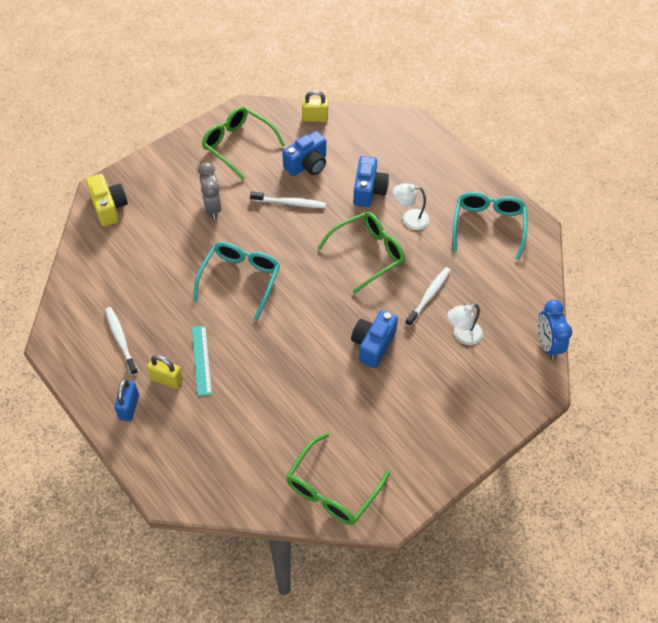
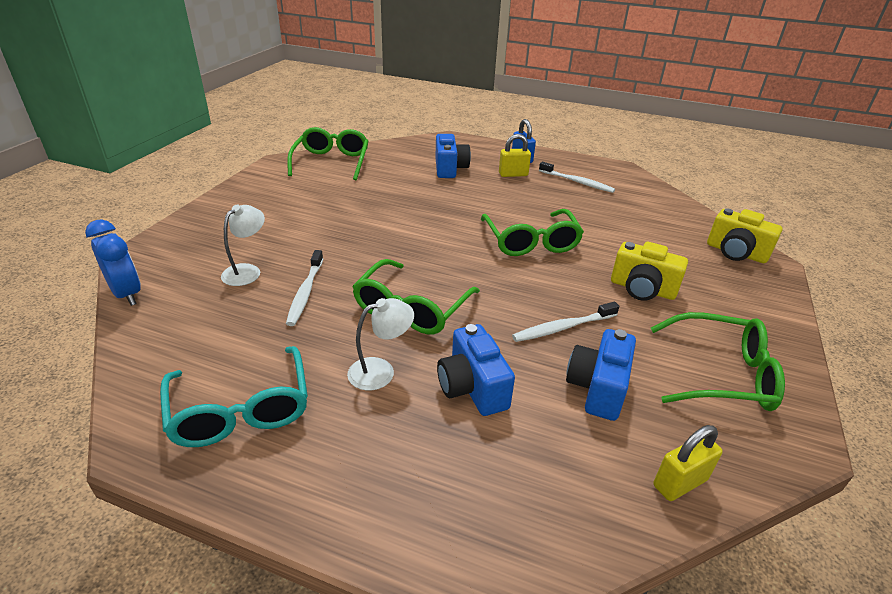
camera: 150 degrees right, 20 degrees down
(201, 360) = (500, 189): turquoise ruler -> none
(212, 207) = (642, 289): grey clock -> yellow camera
(240, 280) = (531, 242): turquoise glasses -> green glasses
(373, 345) = (350, 237): blue camera -> blue camera (449, 169)

